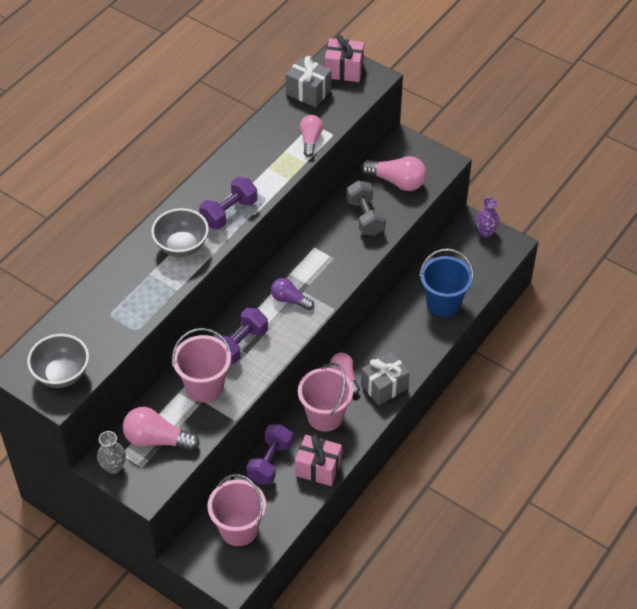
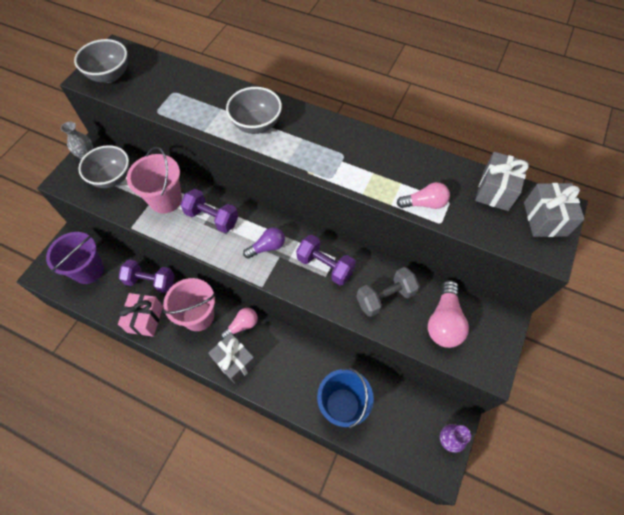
camera: 80 degrees right, 10 degrees up
(157, 439) = (112, 178): pink light bulb -> grey bowl
(229, 213) = (305, 152): purple dumbbell -> purple dumbbell (325, 266)
(239, 529) = (88, 270): pink bucket -> purple bucket
(290, 300) = (267, 247): purple light bulb -> purple light bulb turned 45 degrees clockwise
(344, 70) = (545, 219): pink gift -> grey gift

